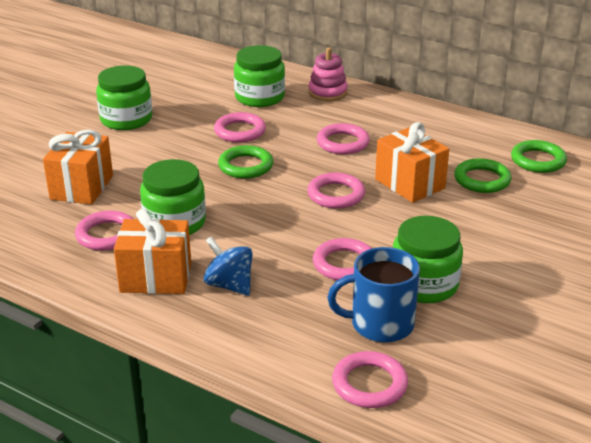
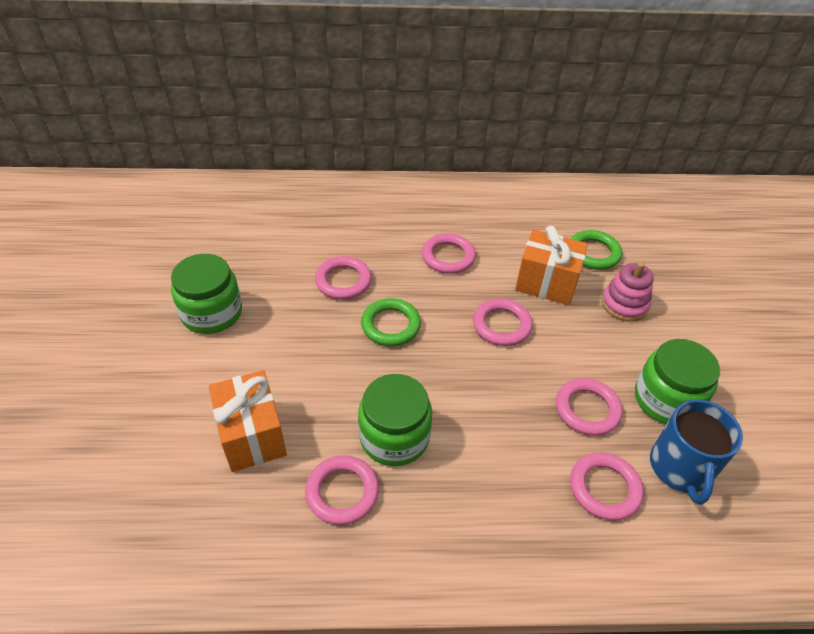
camera: 35 degrees left, 15 degrees up
(156, 278) = (446, 525): orange gift -> none
(229, 285) = (521, 494): blue spinning top -> none
(259, 97) = (321, 227): green jar -> none
(327, 92) = (378, 198): pink stacking toy -> pink stacking toy (624, 304)
(369, 384) = (740, 548): pink ring -> pink ring (604, 488)
(380, 324) = (680, 468): blue mug -> blue mug turned 45 degrees counterclockwise
(538, 160) = (611, 213): green ring -> none

